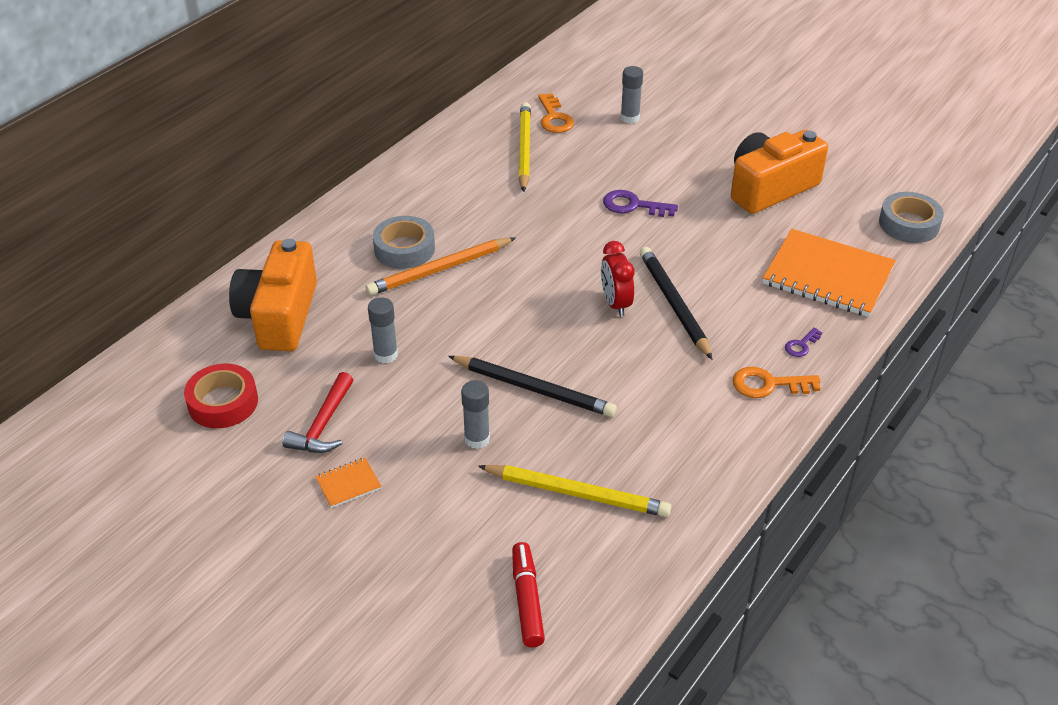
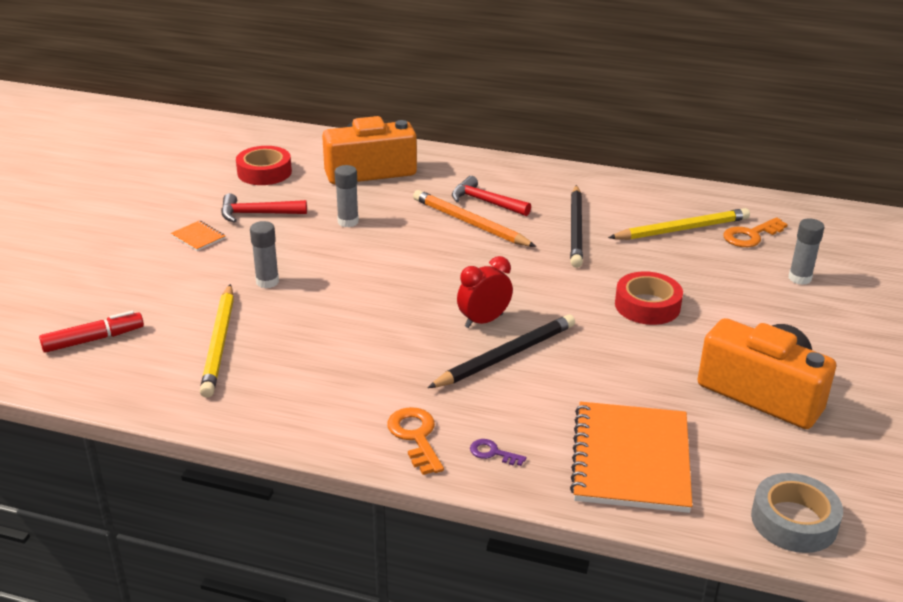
camera: 70 degrees right, 10 degrees down
(404, 249) = (486, 202): grey tape -> red hammer
(534, 389) = (341, 298): black pencil -> black pencil (576, 229)
(633, 205) = (647, 305): purple key -> red tape

